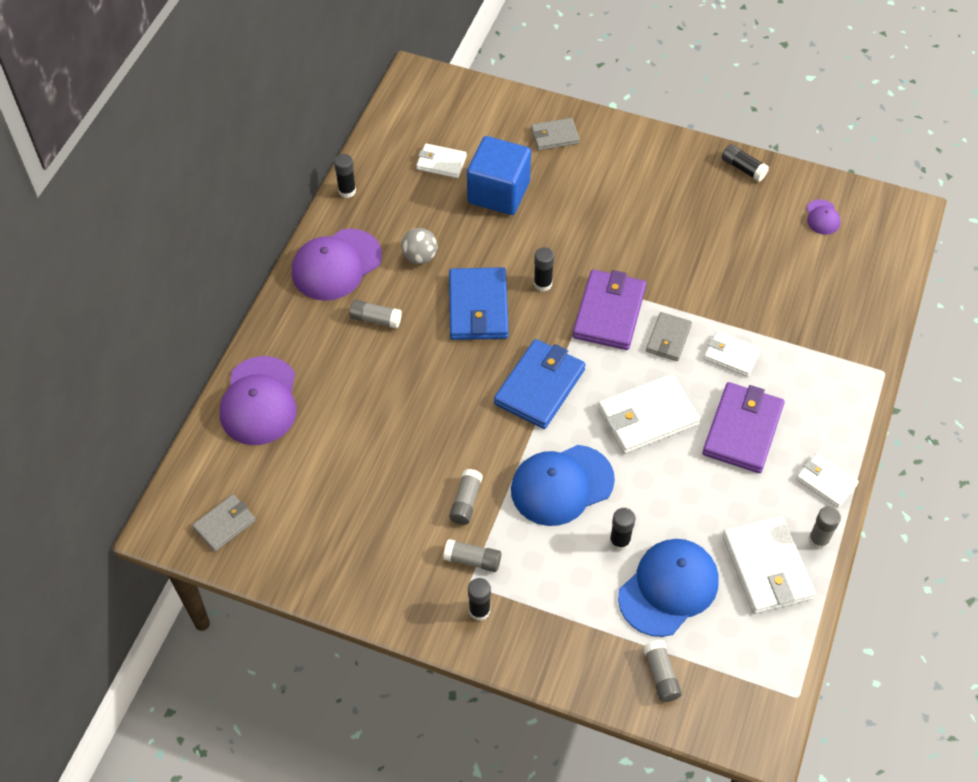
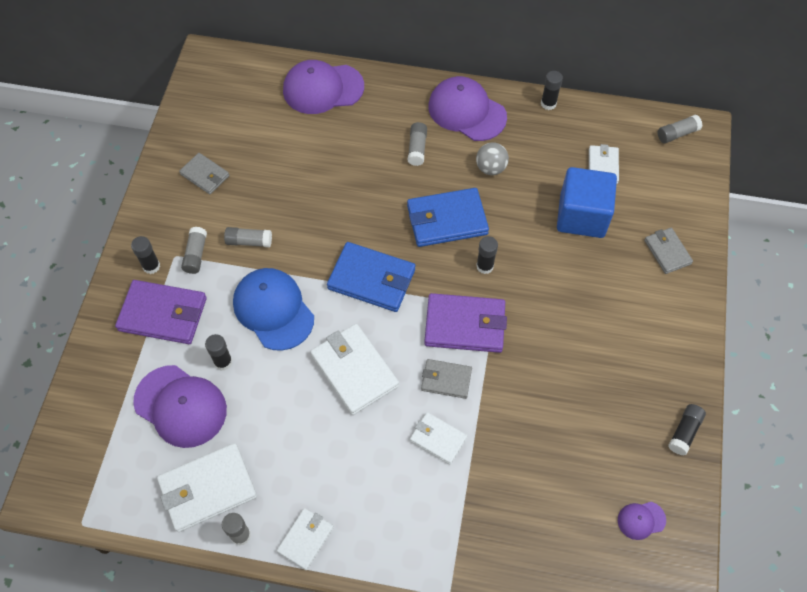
camera: 80 degrees right, 5 degrees up
(224, 524) = (212, 91): grey wallet -> grey wallet (205, 175)
(661, 675) = (99, 408): grey glue stick -> grey glue stick (677, 134)
(668, 588) = (180, 406): blue cap -> purple cap
(731, 355) = (438, 439): white wallet -> white wallet turned 75 degrees counterclockwise
(742, 430) = (353, 456): purple wallet -> purple wallet (163, 314)

